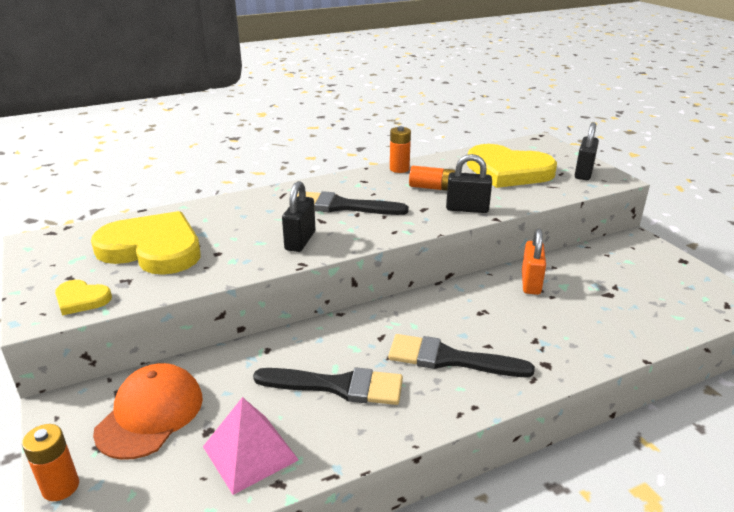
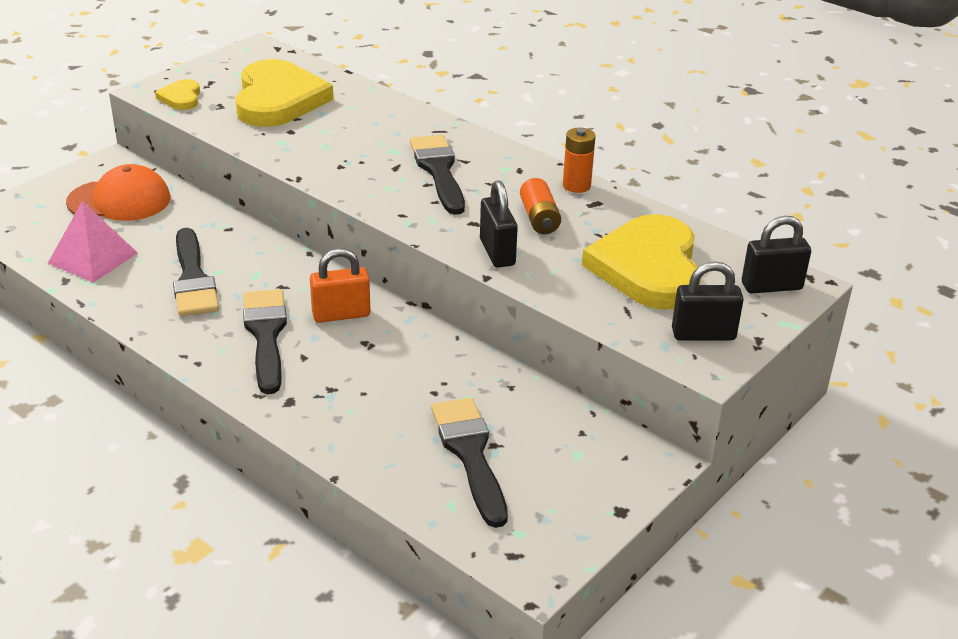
camera: 65 degrees right, 5 degrees up
(61, 487) = (34, 192): orange battery -> none
(300, 241) = (342, 166): black padlock -> black padlock (771, 286)
(530, 283) = (455, 371): orange padlock -> orange padlock (341, 314)
(624, 297) = (470, 454): none -> black brush

